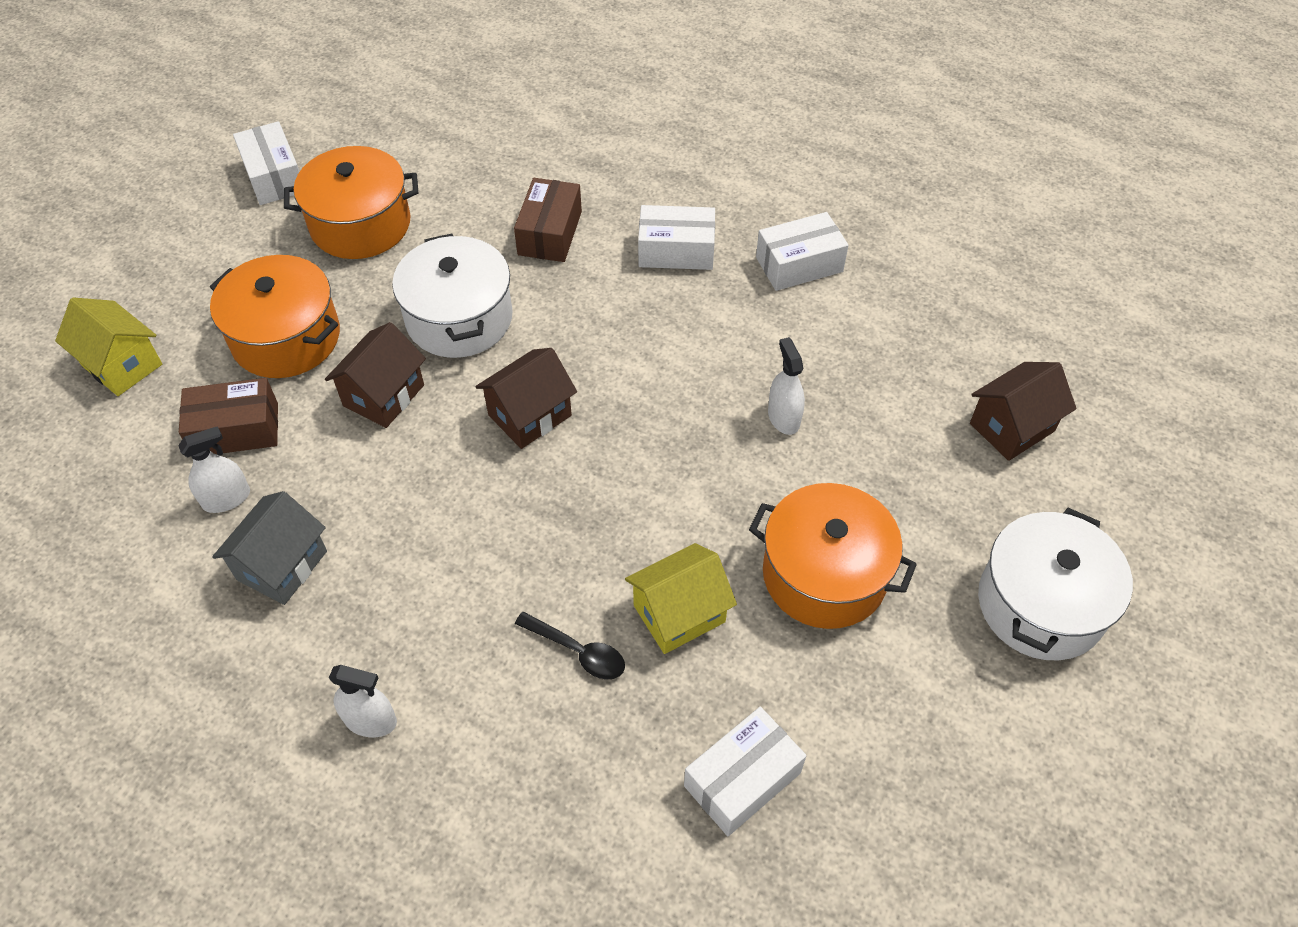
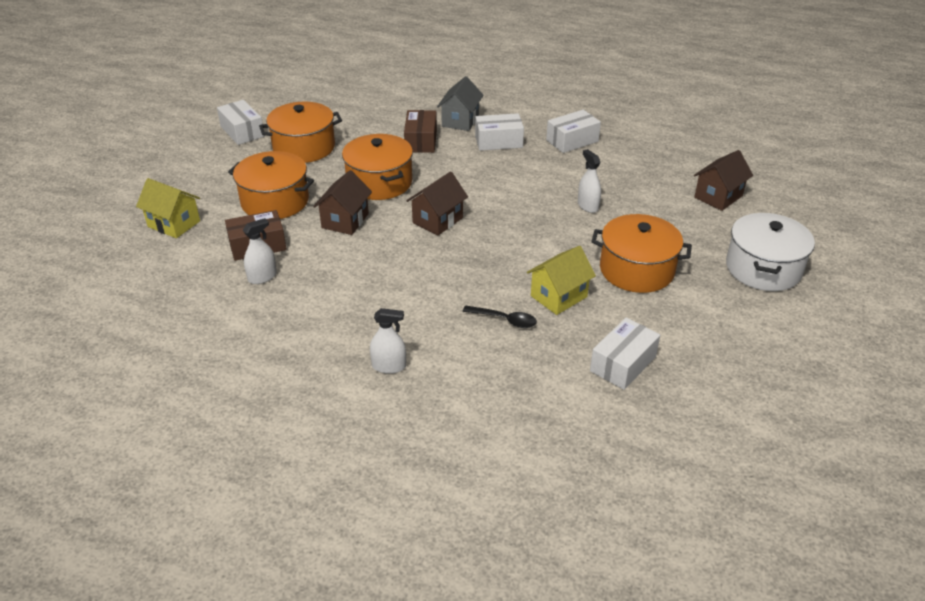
camera: 10 degrees left, 15 degrees down
(282, 565) = (308, 303): grey house -> grey house (460, 121)
(459, 318) = (379, 182): white pot -> orange pot

